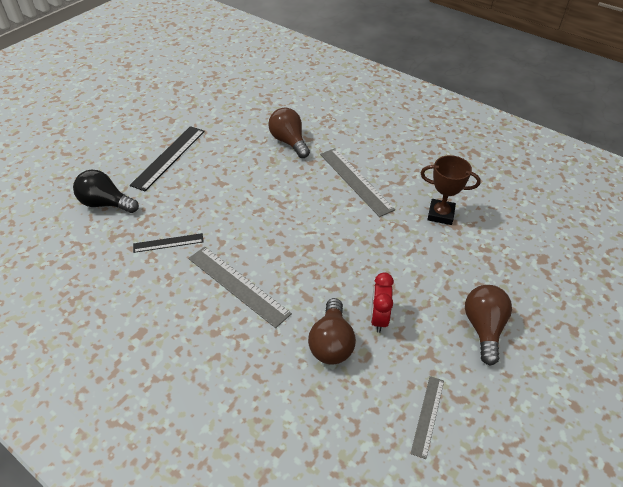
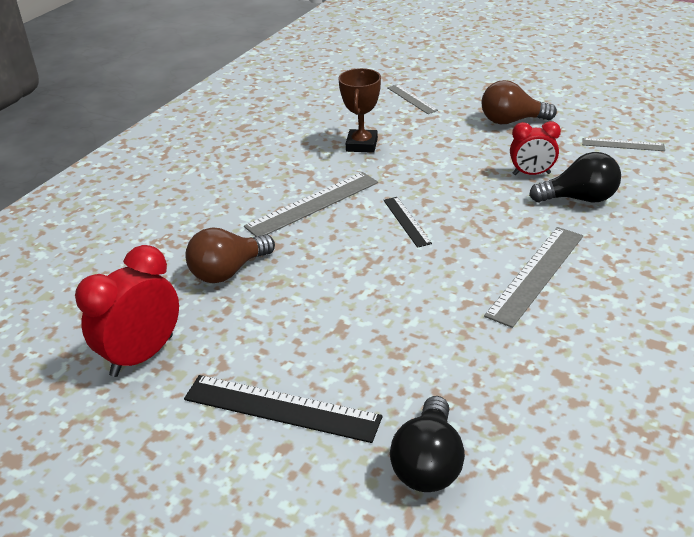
camera: 95 degrees left, 10 degrees down
(168, 243) = (490, 356): black ruler -> black ruler (406, 221)
(228, 113) = (142, 356): none -> red clock
(331, 343) = (579, 199): brown light bulb -> black light bulb
(530, 259) = (412, 99): none -> grey ruler

